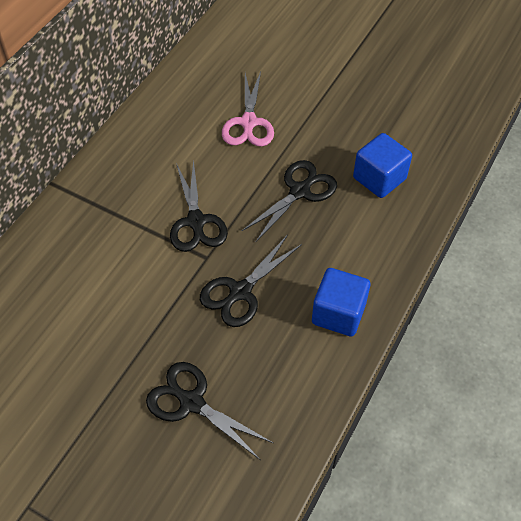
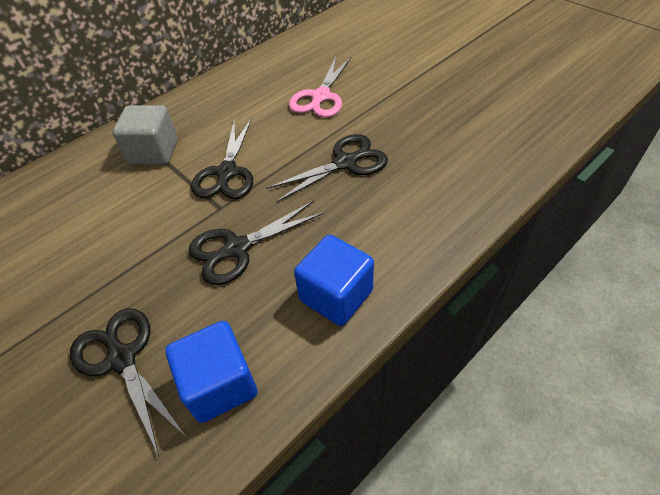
camera: 20 degrees right, 5 degrees down
(114, 213) = (154, 152): none -> grey cube
(379, 178) = (437, 164): blue cube -> blue cube (220, 384)

